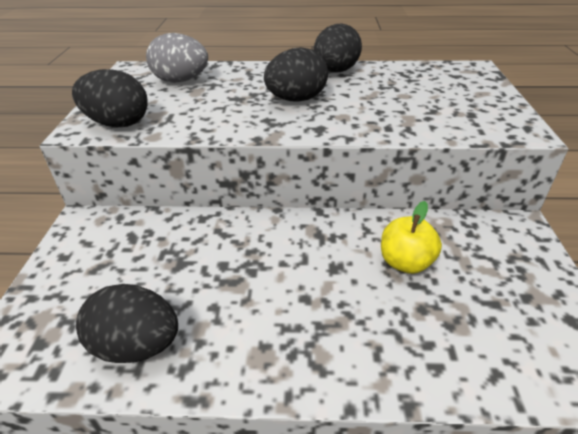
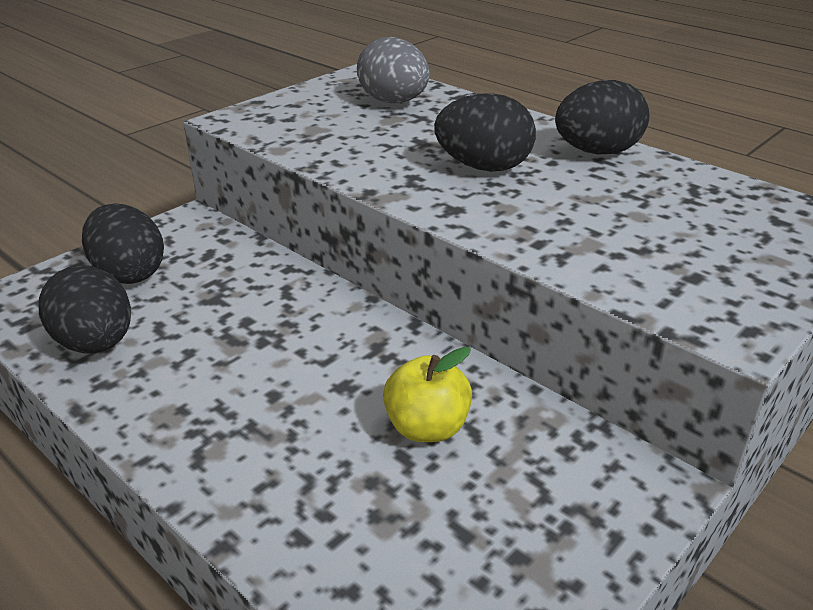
camera: 40 degrees right, 5 degrees down
(118, 123) = (268, 125): black egg -> black egg (129, 273)

